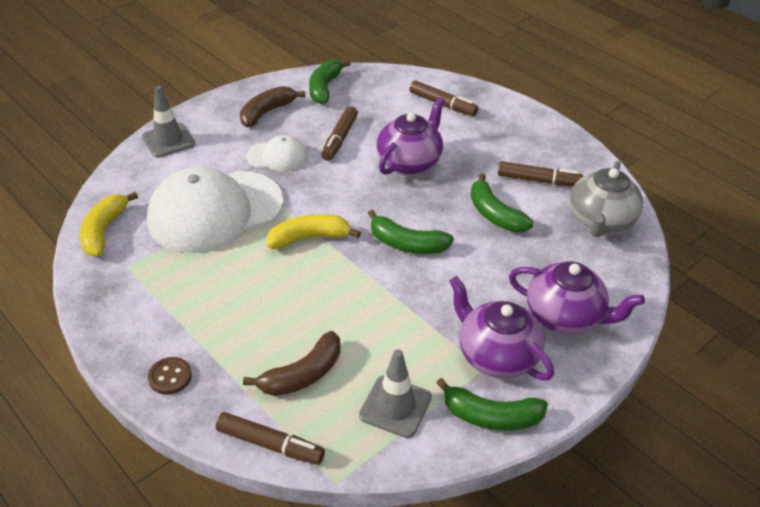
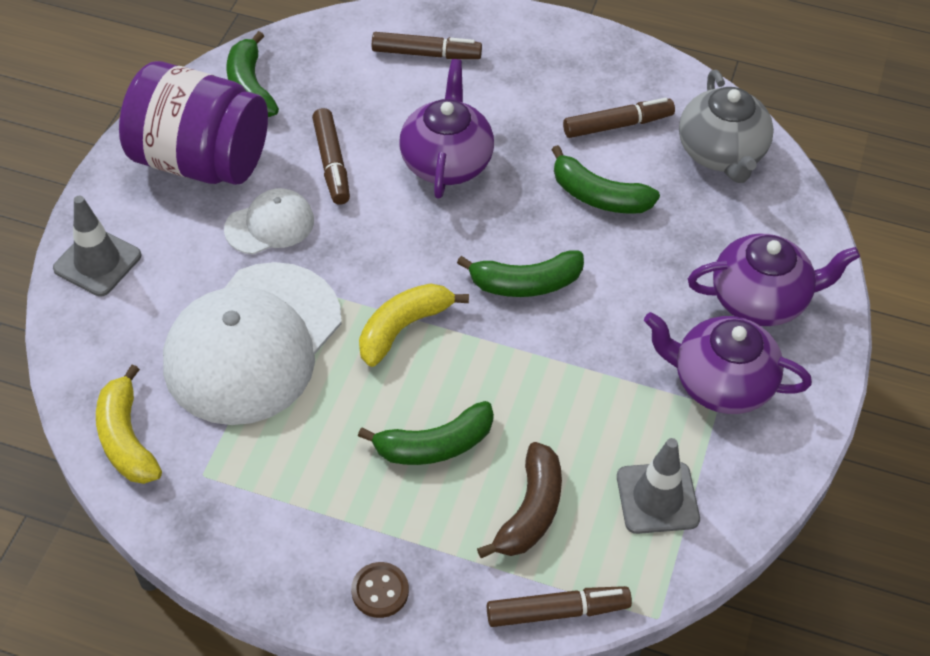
camera: 30 degrees left, 10 degrees up
(266, 112) = (200, 160): brown banana -> purple jar
(491, 416) = (762, 459): green banana -> green banana (435, 445)

